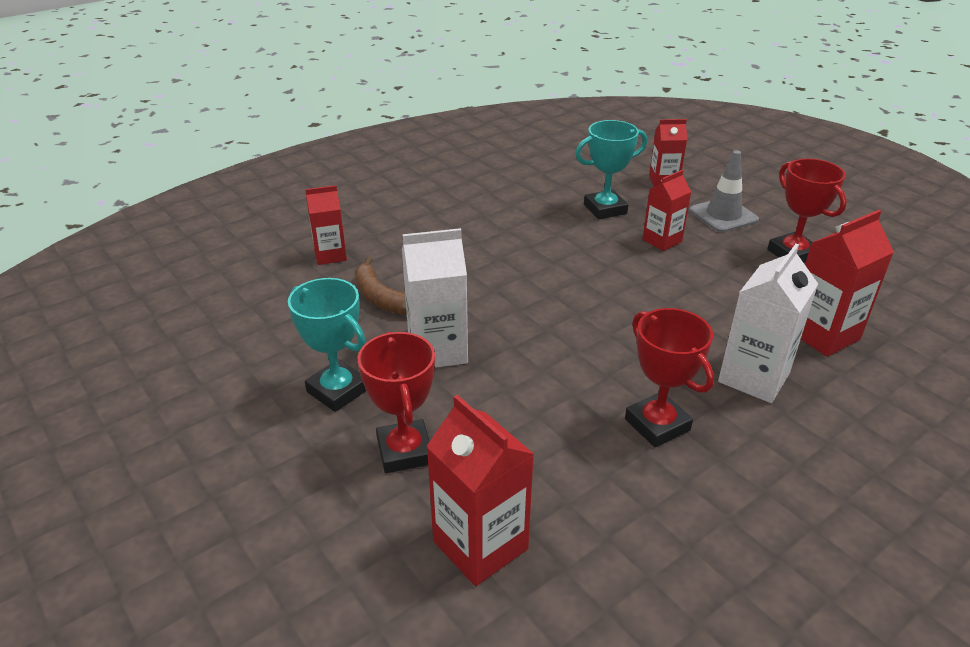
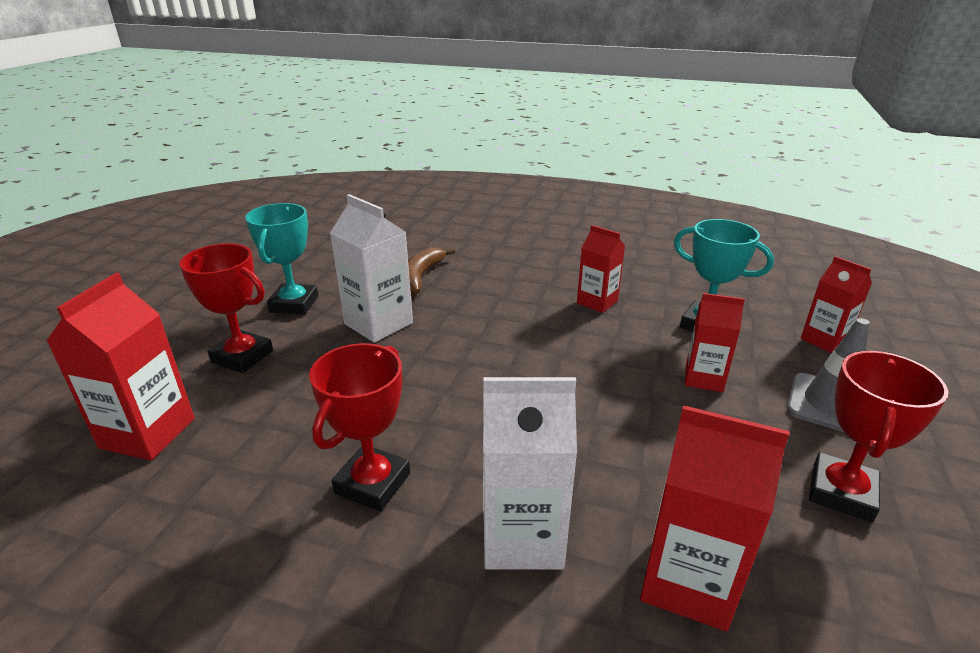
camera: 55 degrees right, 5 degrees down
(330, 255) = (451, 240): red carton -> red carton (597, 302)
(404, 451) = (242, 356): red trophy -> red trophy turned 75 degrees clockwise

